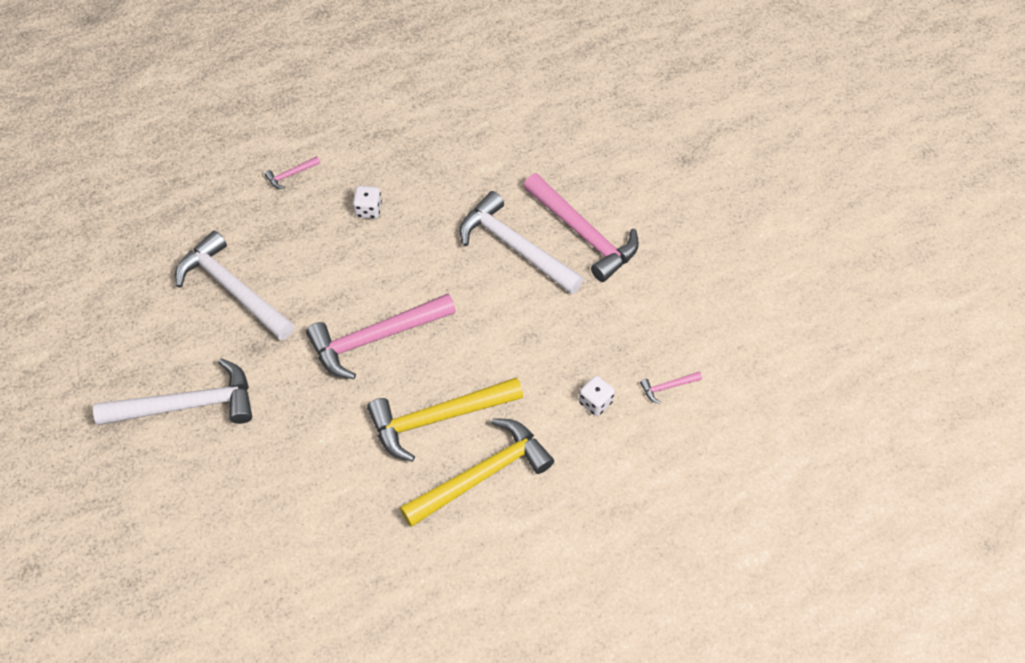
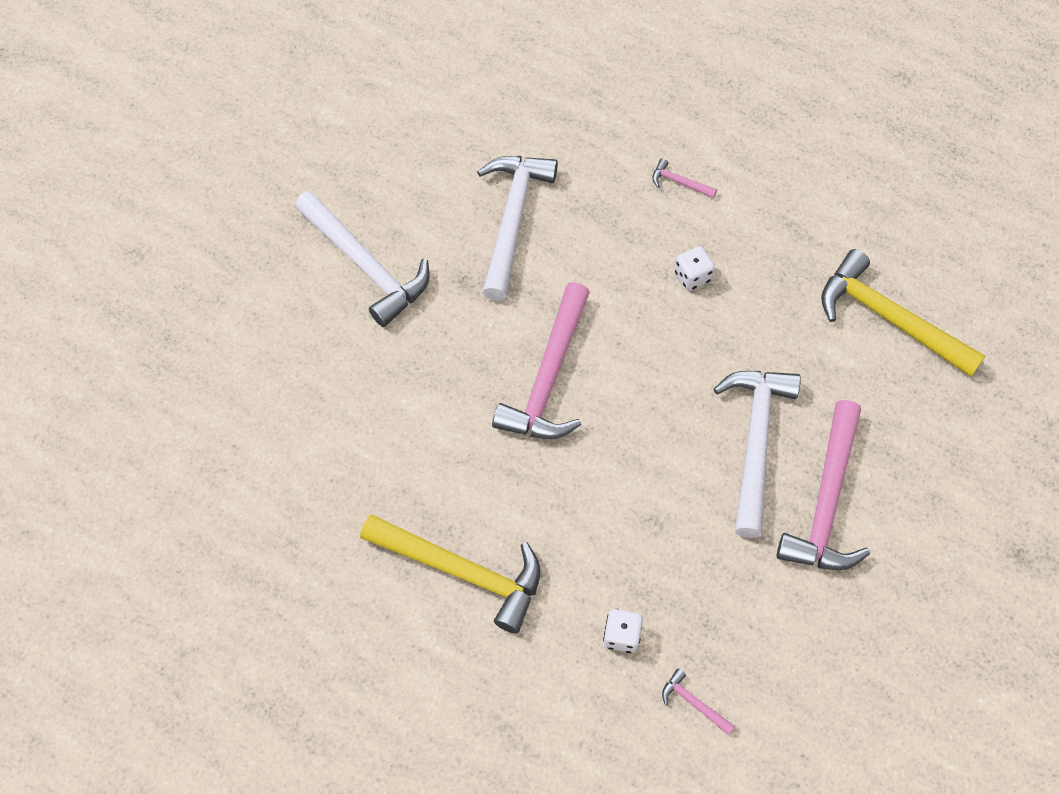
camera: 60 degrees right, 5 degrees up
(375, 338) = (548, 377): pink hammer -> pink hammer turned 105 degrees counterclockwise
(437, 418) = (498, 491): yellow hammer -> yellow hammer (889, 318)

